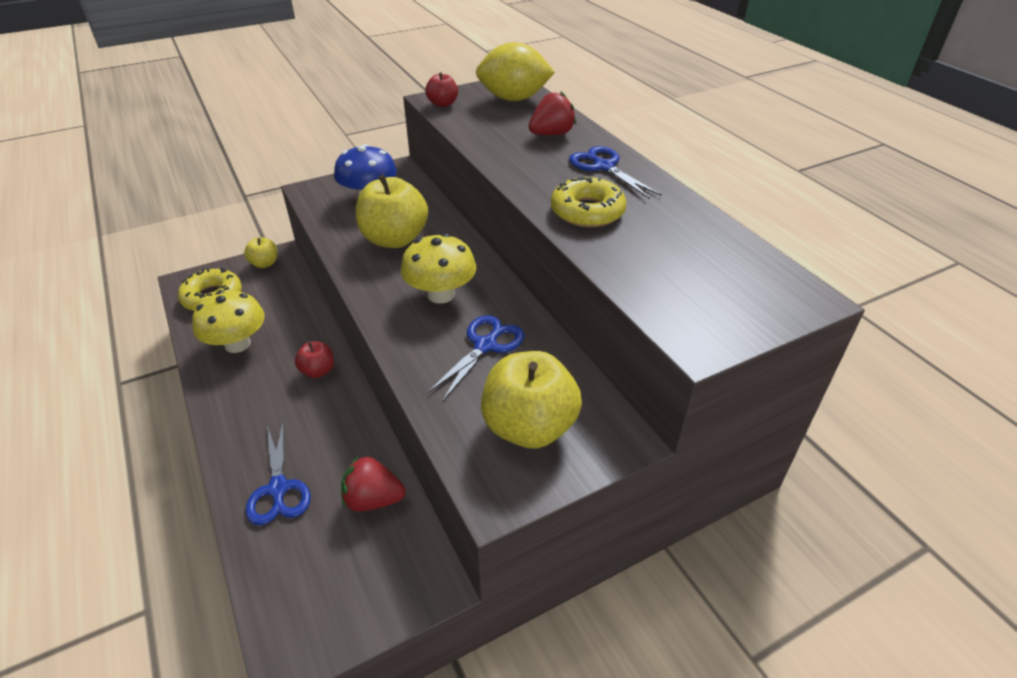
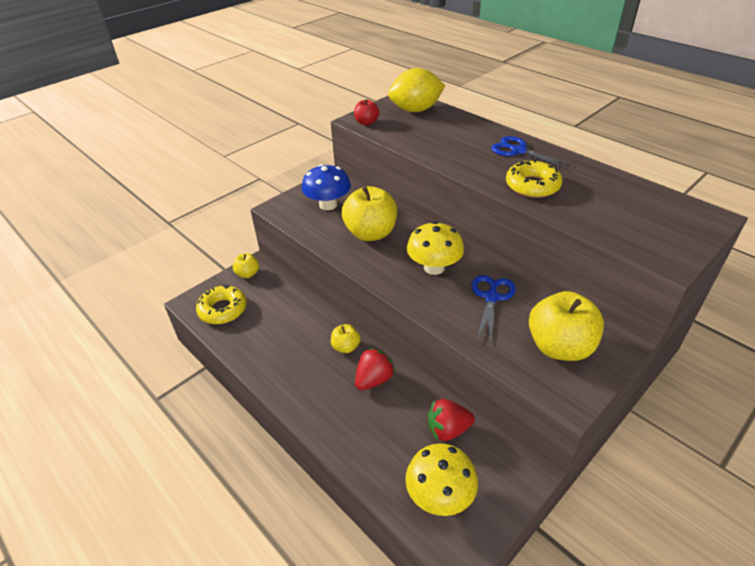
camera: 15 degrees left, 0 degrees up
(237, 344) = (268, 342): yellow mushroom -> yellow mushroom (440, 495)
(278, 489) = (374, 441): blue scissors -> none
(318, 371) = (346, 347): red apple -> yellow apple
(551, 134) = (464, 133): red strawberry -> red strawberry (374, 379)

